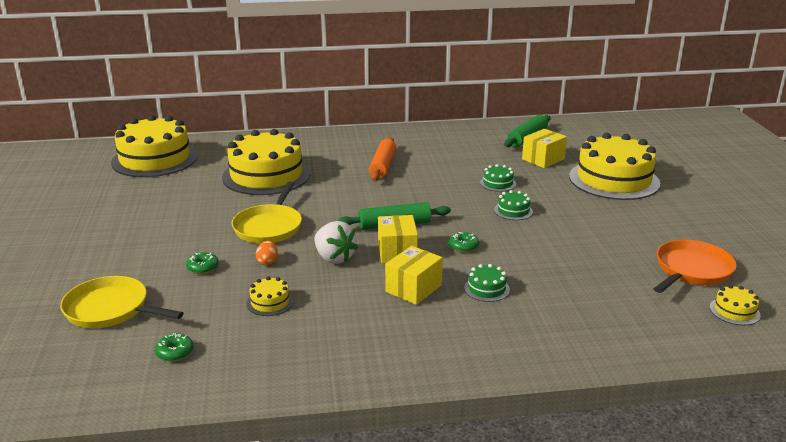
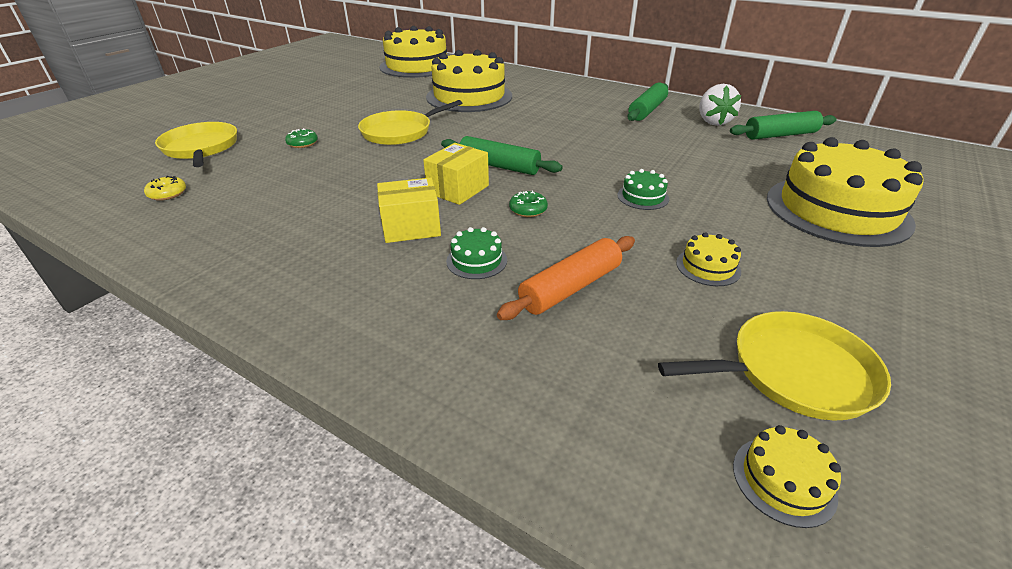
camera: 40 degrees right, 10 degrees up
(175, 352) = (168, 194): green donut -> yellow donut
(267, 262) = (349, 156): orange egg -> none
(270, 302) = (290, 187): yellow cake -> yellow cake (708, 267)
(334, 258) = (399, 173): white strawberry -> white strawberry (713, 122)
(383, 166) = (577, 117): orange rolling pin -> orange rolling pin (570, 287)
(422, 144) = (647, 110): none -> green rolling pin
(498, 183) = (670, 165): green cake -> none
(543, 159) = (767, 160): yellow box -> none
(691, 270) = (794, 372): orange pan -> yellow pan

